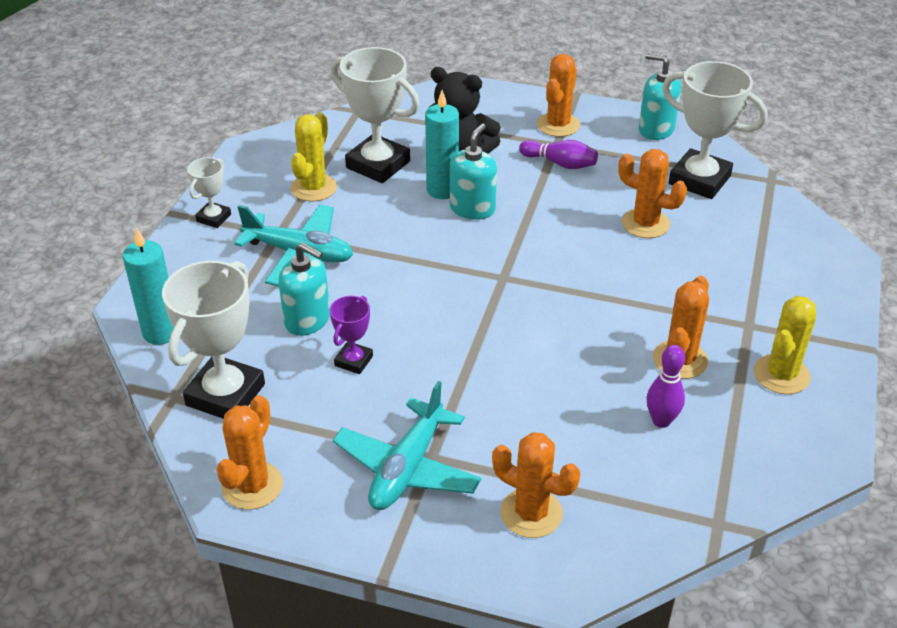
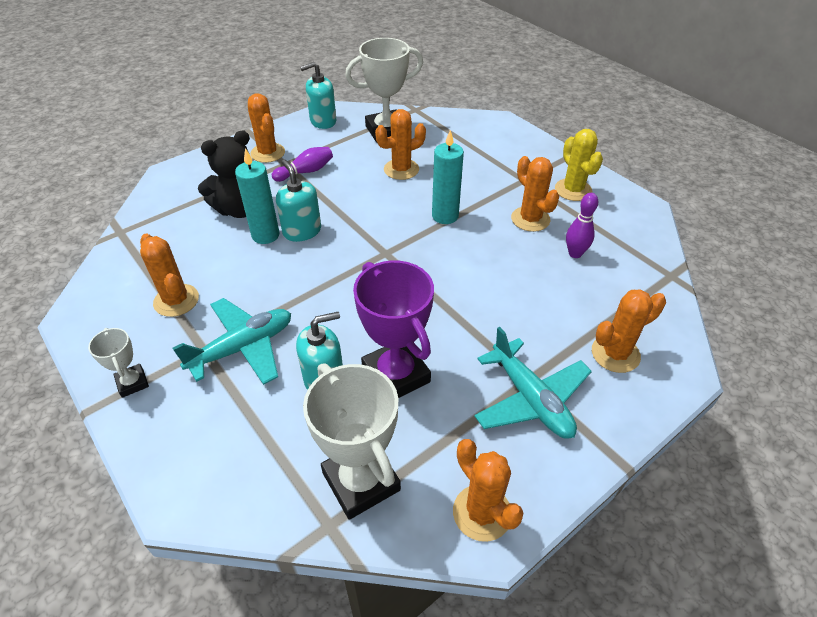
camera: 55 degrees left, 5 degrees up
(161, 332) = (238, 495): turquoise candle -> turquoise candle (445, 216)
(314, 188) = (176, 300): yellow cactus -> orange cactus
(353, 361) = (396, 375): purple trophy -> purple trophy, size x1.96
(378, 164) = (196, 252): white trophy -> none

